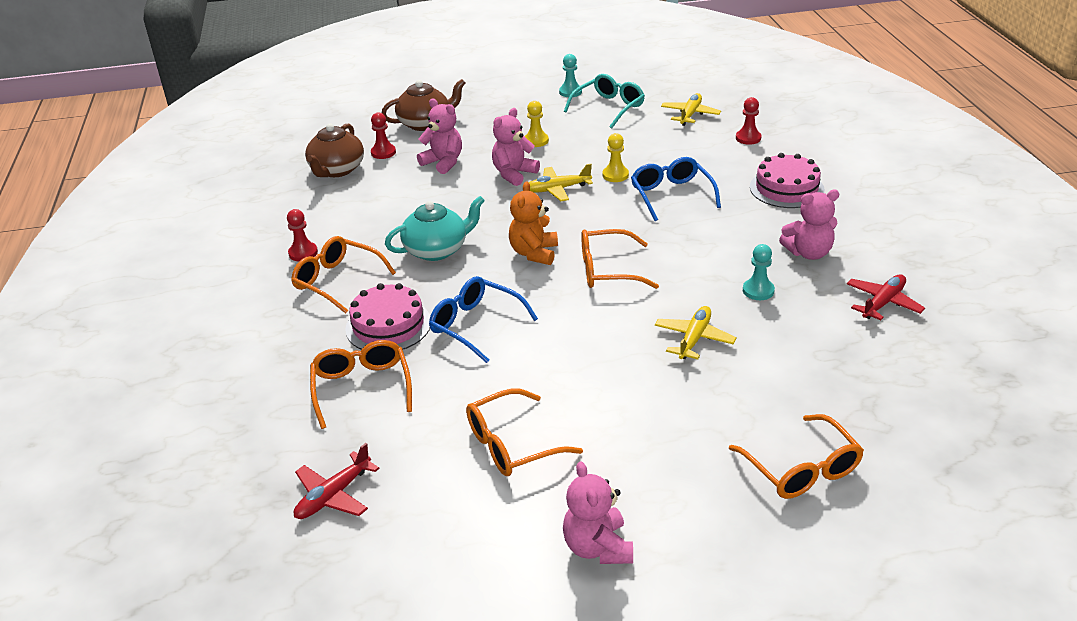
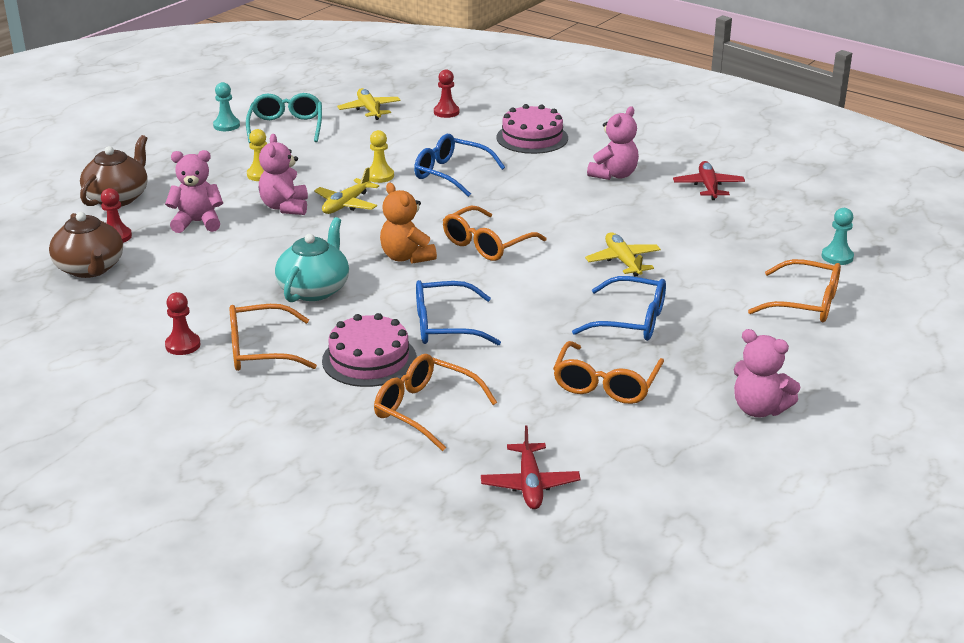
camera: 45 degrees left, 5 degrees down
(617, 399) = (631, 321): none -> blue glasses
(758, 291) = (618, 212): turquoise pawn -> turquoise pawn (837, 257)

